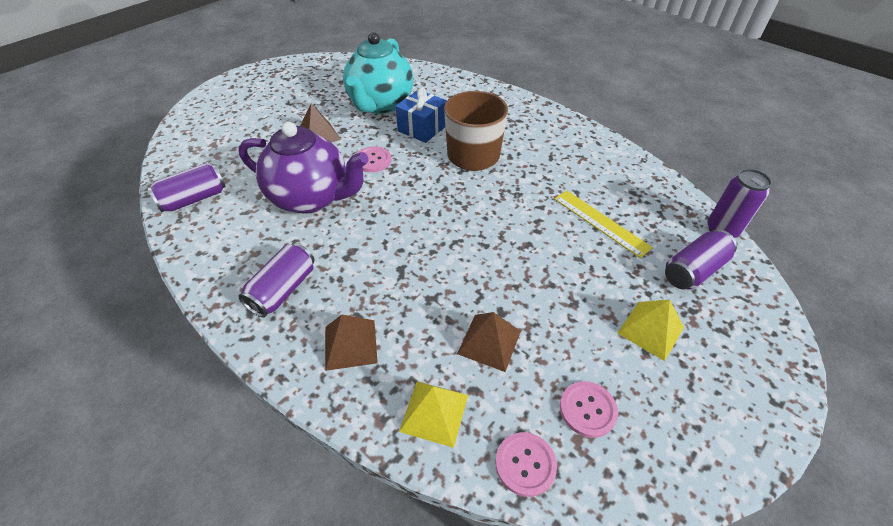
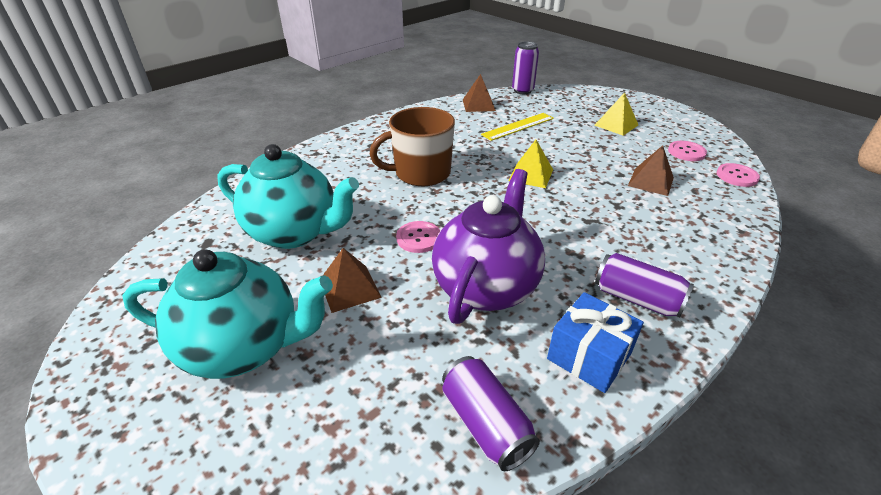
camera: 85 degrees left, 10 degrees down
(276, 107) = (244, 347): none -> turquoise teapot
(350, 344) = (684, 249): brown pyramid -> brown pyramid (478, 105)
(422, 128) = (363, 201): blue gift -> blue gift (589, 356)
(434, 413) = (723, 208): yellow pyramid -> yellow pyramid (531, 175)
(693, 270) = (561, 105): purple can -> none

